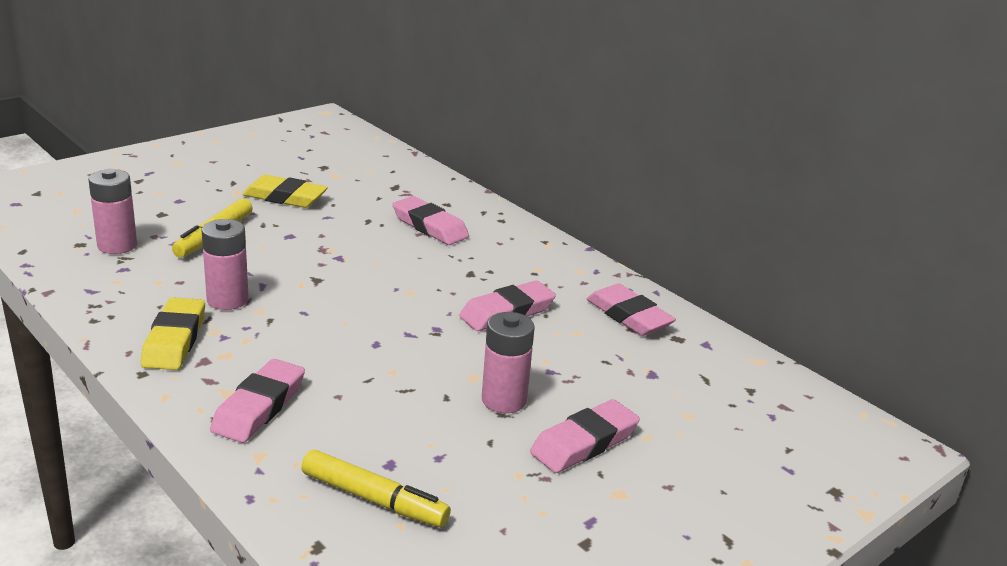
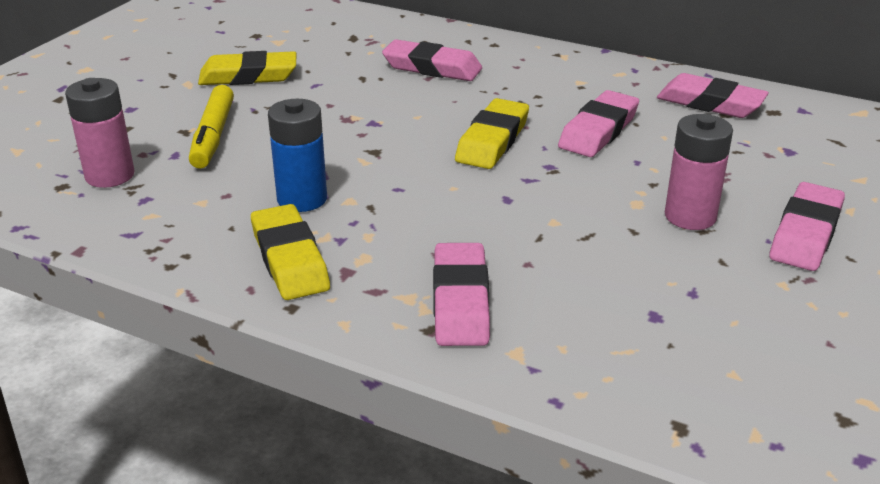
camera: 20 degrees left, 5 degrees up
(227, 300) = (302, 199): pink battery -> blue battery
(374, 499) = (680, 356): yellow marker -> none
(413, 296) = (492, 141): none -> yellow eraser

